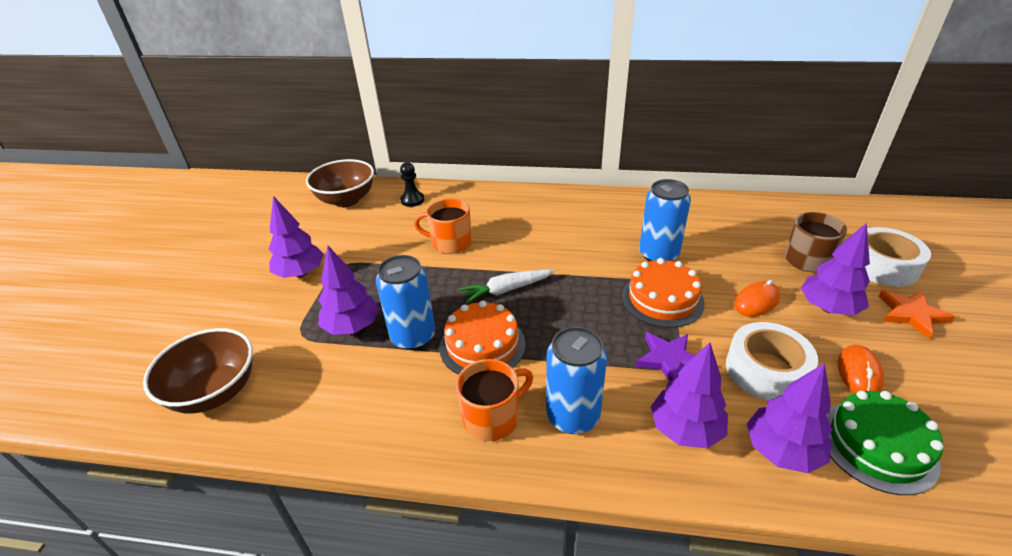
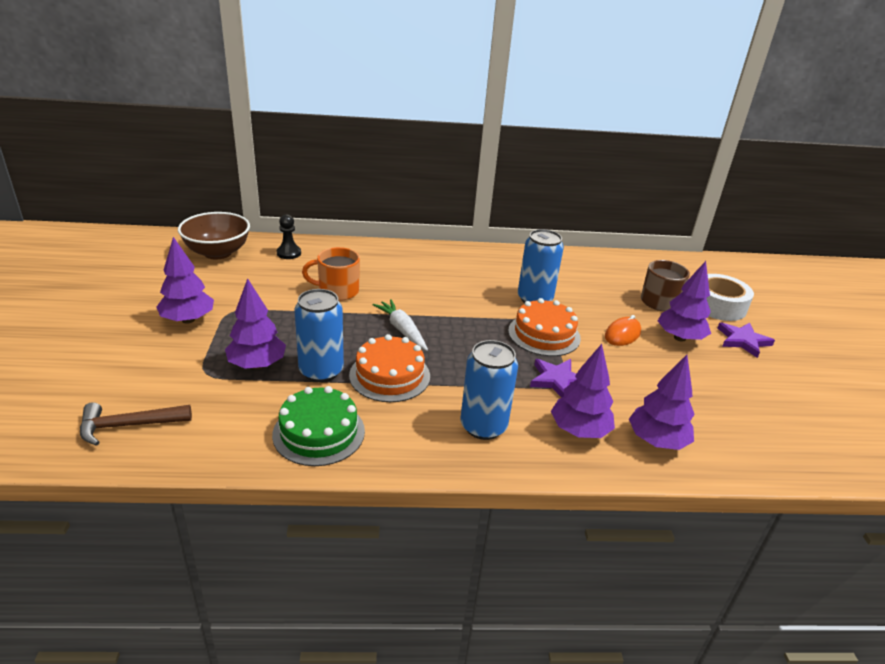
camera: 15 degrees left, 5 degrees down
(215, 392) = (129, 425): brown bowl -> brown hammer
(492, 417) = (412, 431): orange mug -> none
(506, 290) = (402, 330): white carrot -> white carrot turned 90 degrees clockwise
(766, 370) = (637, 385): white tape -> none
(858, 373) = (708, 384): orange mouse -> none
(877, 445) = (726, 433): green cake -> green cake (319, 432)
(911, 314) = (743, 341): orange star -> purple star

